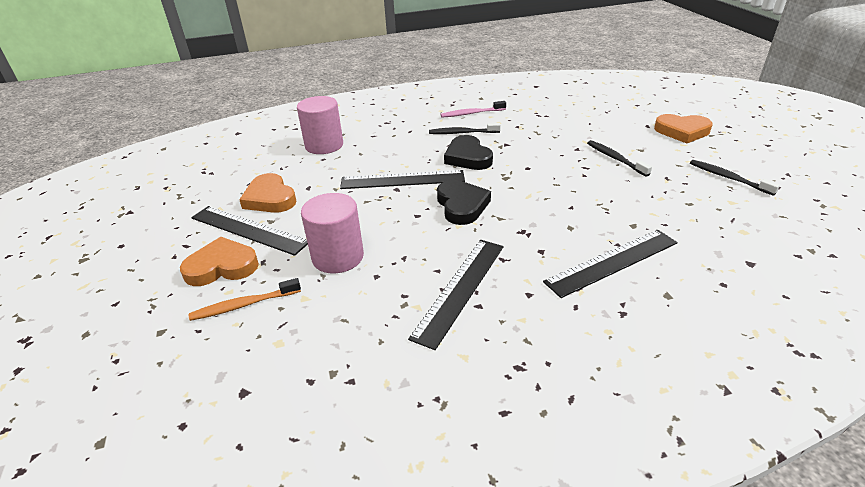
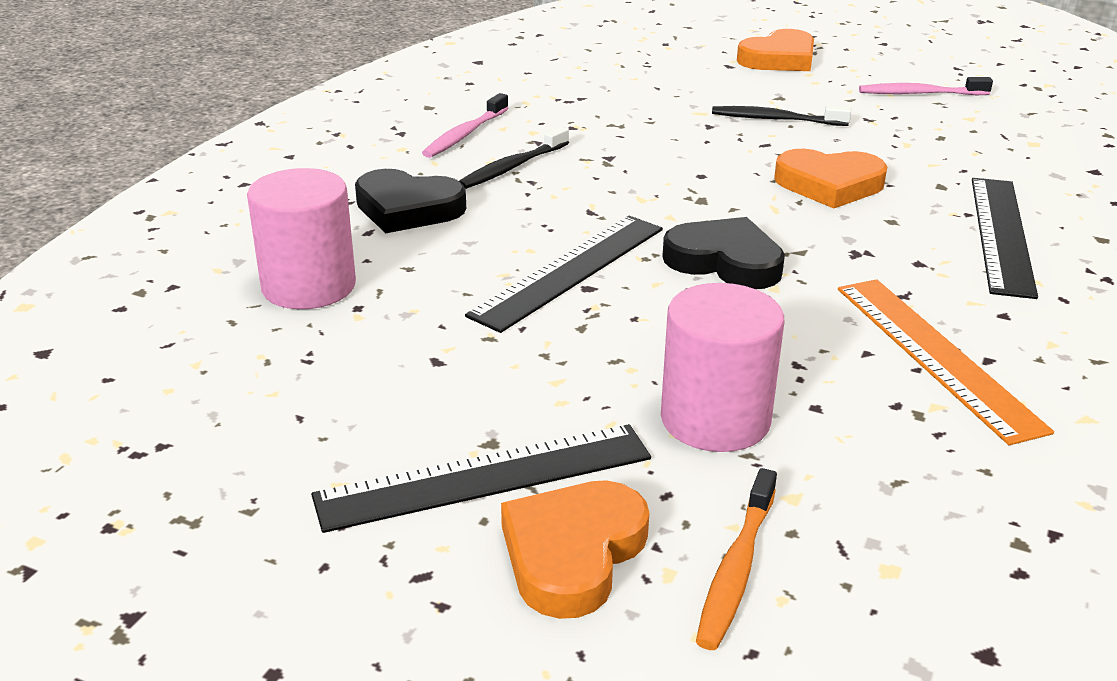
camera: 50 degrees left, 5 degrees down
(270, 198) = (406, 413): orange heart -> orange heart (829, 184)
(460, 289) = (936, 355): black ruler -> orange ruler
(468, 157) = (595, 197): black heart -> black heart (407, 208)
(728, 178) = (920, 94): black toothbrush -> pink toothbrush

